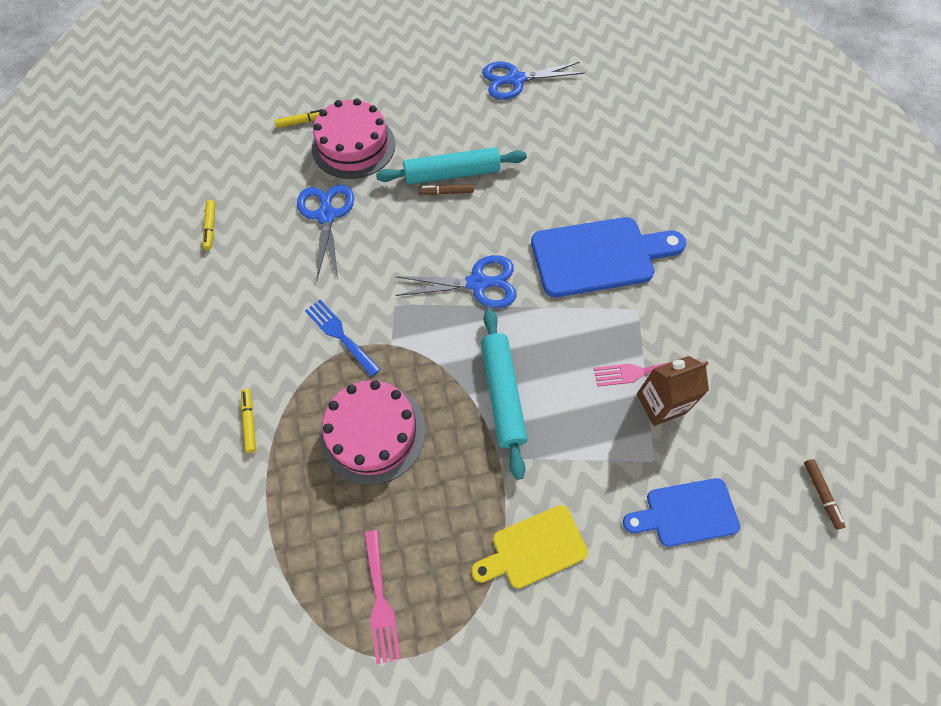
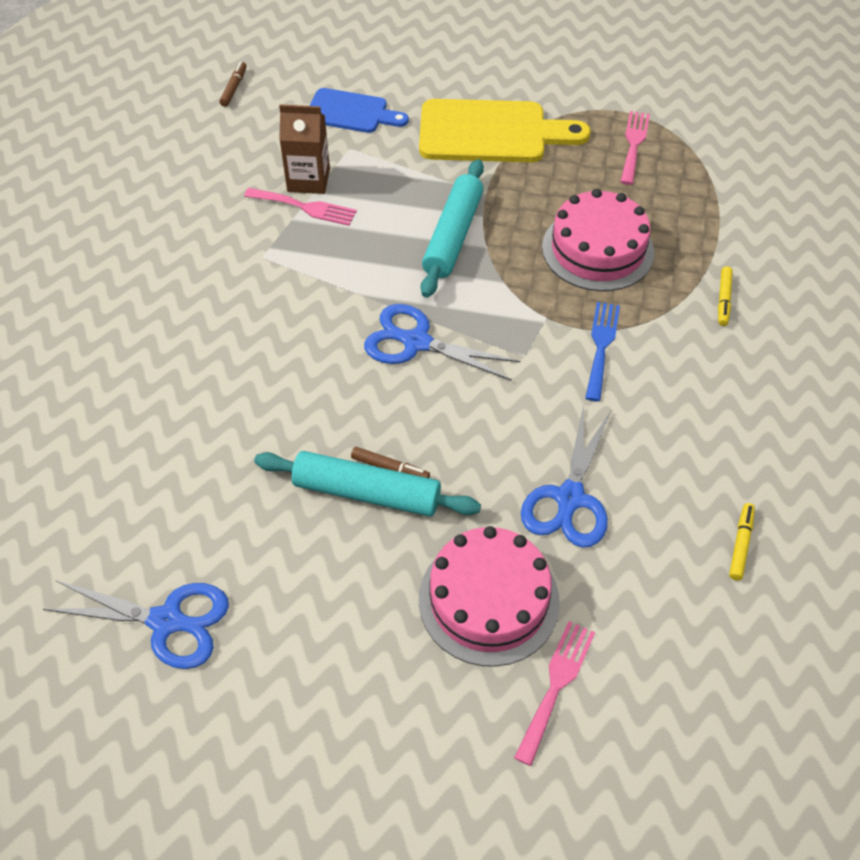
camera: 155 degrees left, 10 degrees down
(302, 122) = (556, 685): yellow marker -> pink fork
(340, 335) = (601, 346): blue fork -> blue fork turned 150 degrees counterclockwise
(533, 548) = (491, 133): yellow cutting board -> yellow cutting board, size x1.64
(599, 256) = (258, 320): blue cutting board -> none

